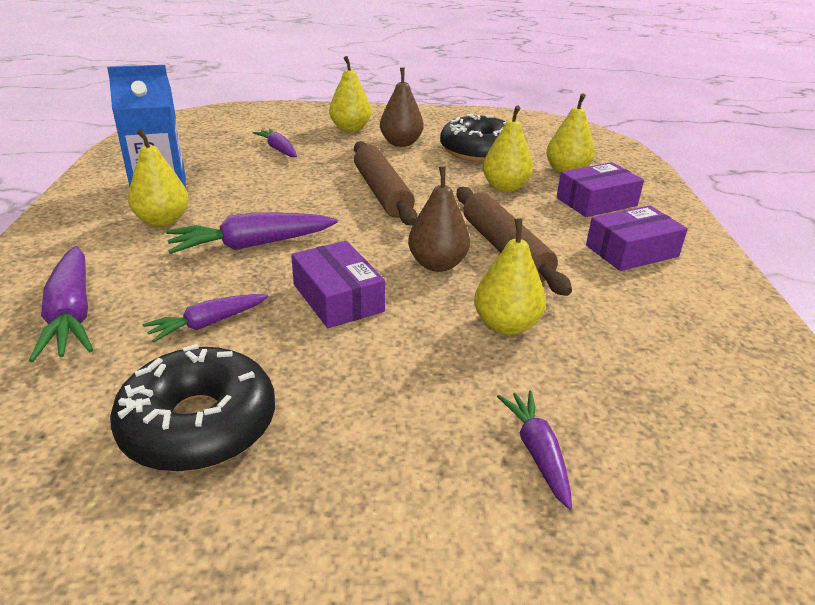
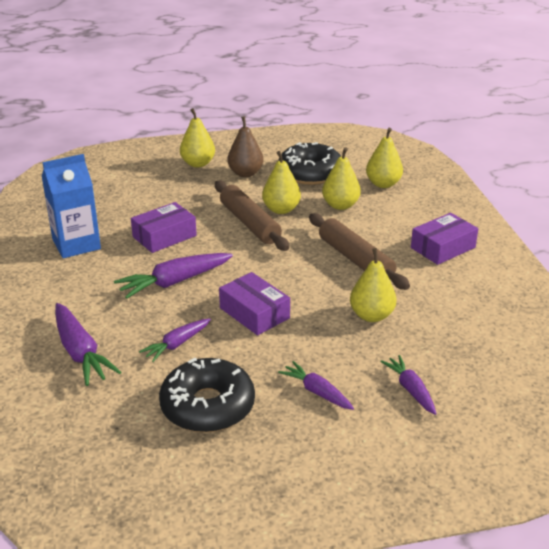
camera: 10 degrees left, 0 degrees up
(163, 221) = (96, 272): yellow pear -> yellow pear (281, 209)
(278, 149) = (149, 193): purple carrot -> purple carrot (316, 392)
(437, 264) = (312, 278): brown pear -> none
(596, 201) = (411, 209): purple box -> purple box (164, 236)

